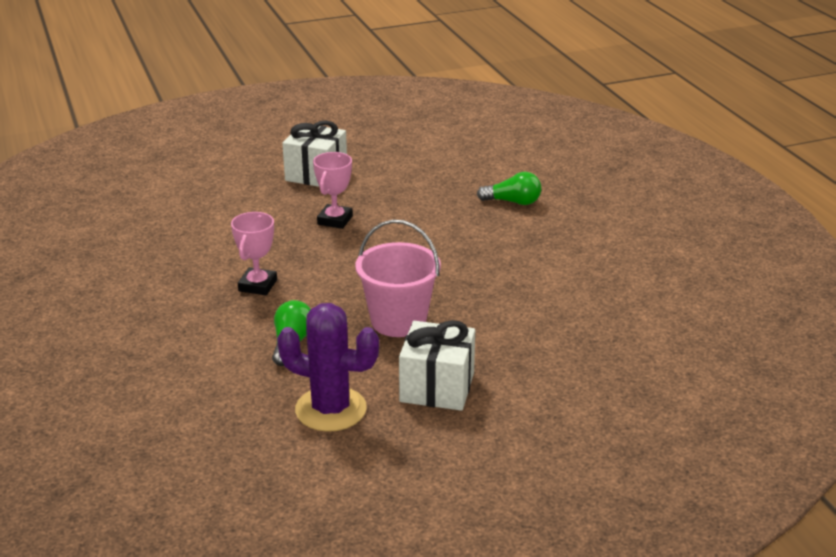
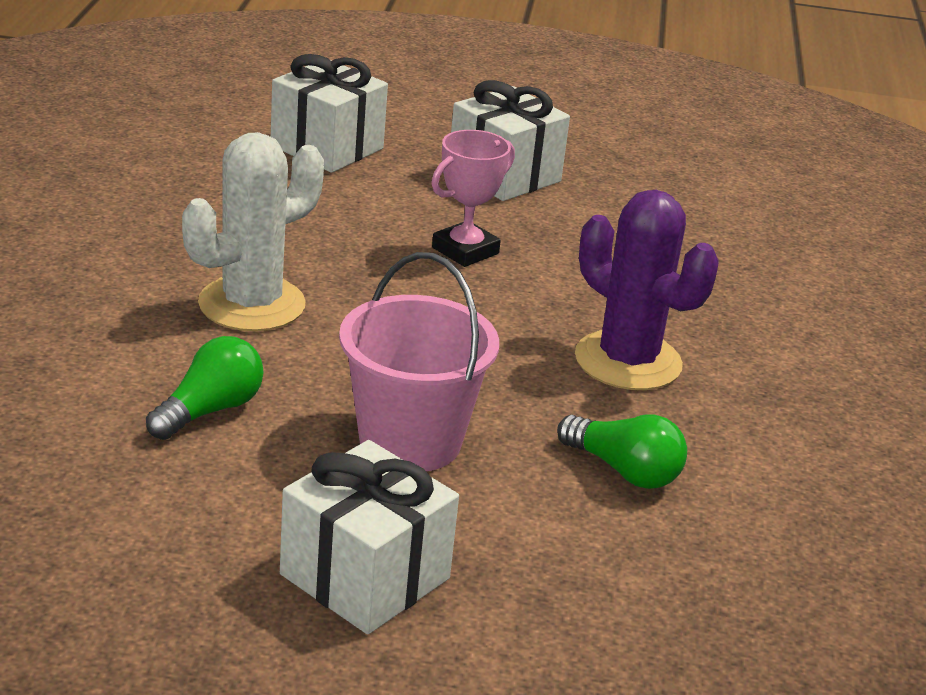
camera: 25 degrees right, 0 degrees up
(211, 190) = (327, 147): none -> white gift
(258, 285) = (252, 304): pink trophy -> white cactus
(331, 409) = (161, 539): purple cactus -> purple cactus (628, 361)
(513, 202) = (787, 322): green light bulb -> green light bulb (624, 471)

